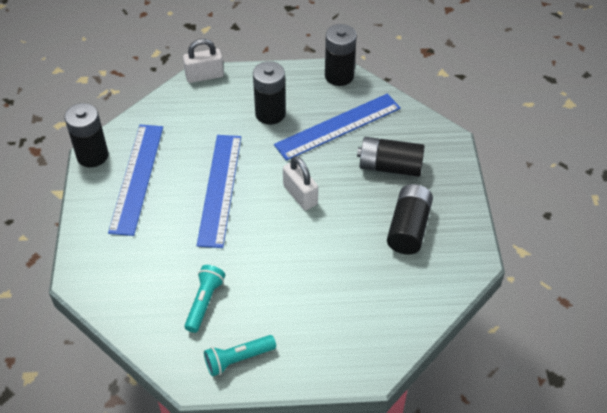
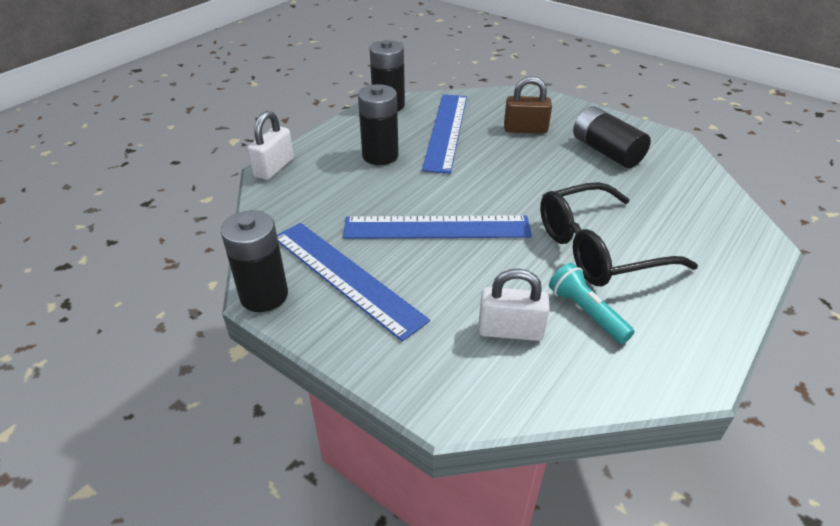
camera: 50 degrees left, 10 degrees down
(220, 189) = (437, 228): blue ruler -> blue ruler turned 45 degrees counterclockwise
(238, 359) = (690, 326): turquoise flashlight -> none
(275, 279) = (598, 249): none -> black glasses
(300, 195) = (503, 186): white padlock -> white padlock (510, 330)
(390, 167) = (525, 129): black battery -> brown padlock

